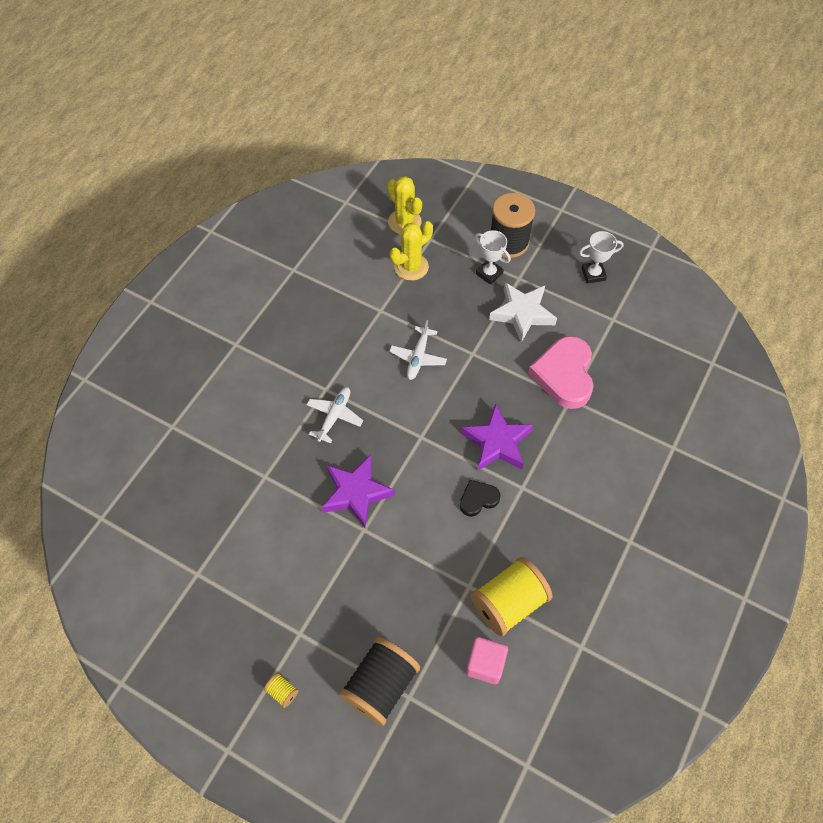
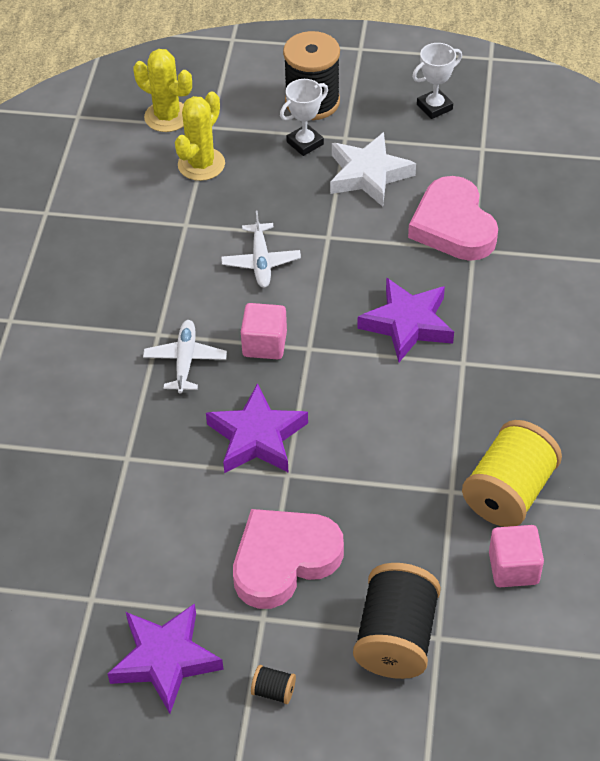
camera: 20 degrees left, 10 degrees down
(224, 639) = (165, 660): none -> purple star
(282, 692) = (273, 691): yellow spool -> black spool
(332, 595) = (284, 560): none -> pink heart
(392, 422) = (264, 344): none -> pink cube
(478, 499) = (415, 393): black heart -> none
(489, 273) = (305, 143): white trophy -> white trophy turned 60 degrees counterclockwise

